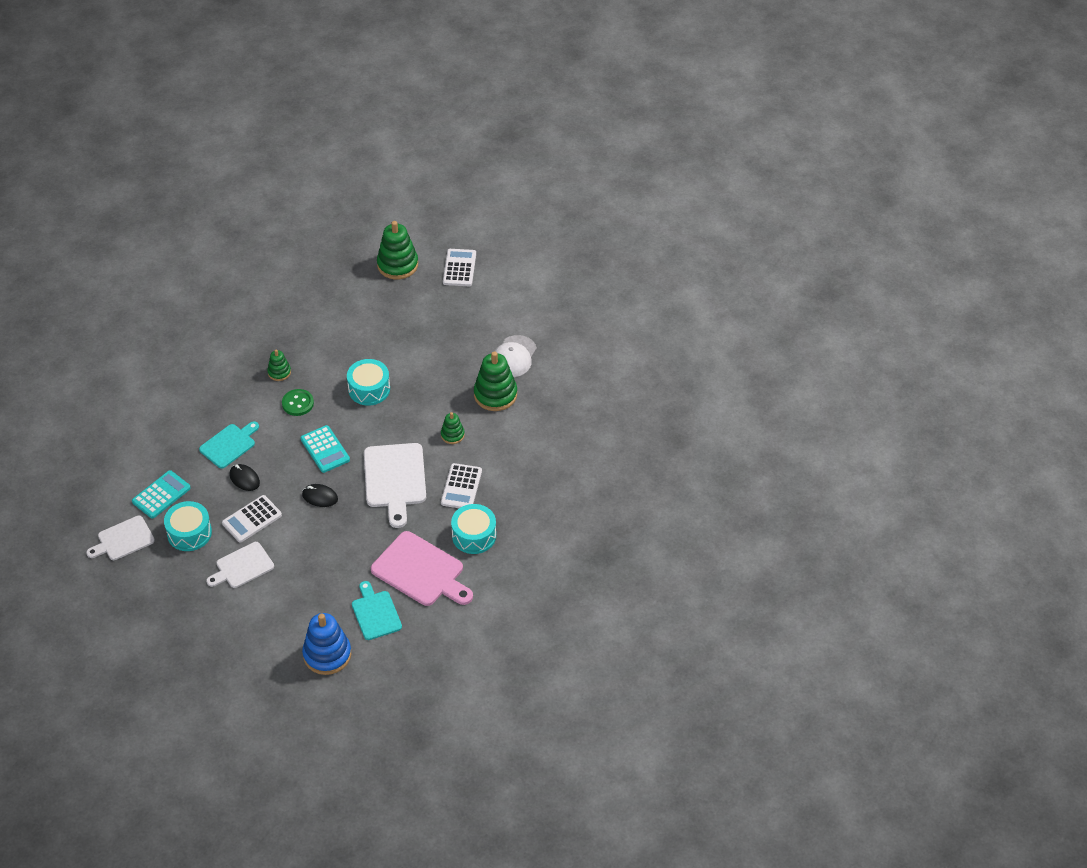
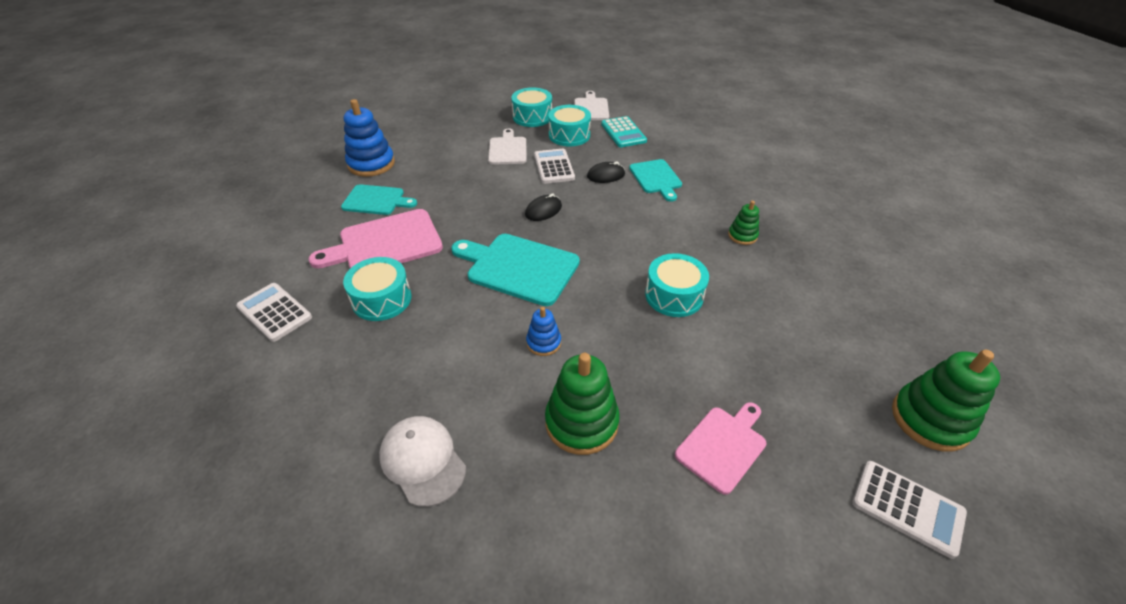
camera: 120 degrees right, 5 degrees down
(168, 579) = (532, 117): none -> turquoise drum
(298, 403) = (685, 234): green button -> none
(325, 449) = (603, 233): turquoise calculator -> none
(395, 479) = (518, 267): white cutting board -> turquoise cutting board
(452, 435) = (543, 342): green stacking toy -> blue stacking toy
(461, 487) = (457, 317): white calculator -> white calculator (274, 312)
(470, 336) = (723, 446): none -> pink cutting board
(514, 357) = (647, 487): white cap -> white cap (423, 461)

